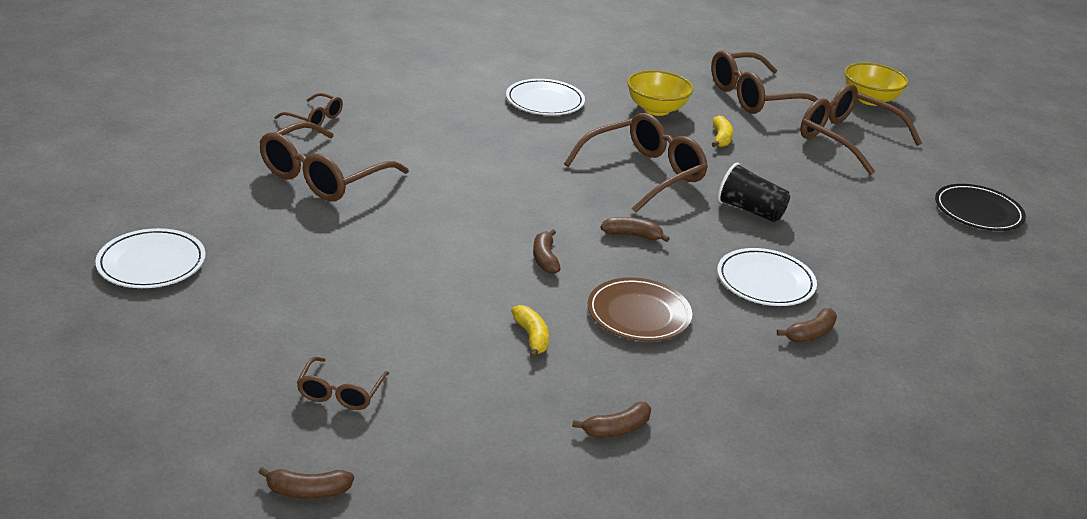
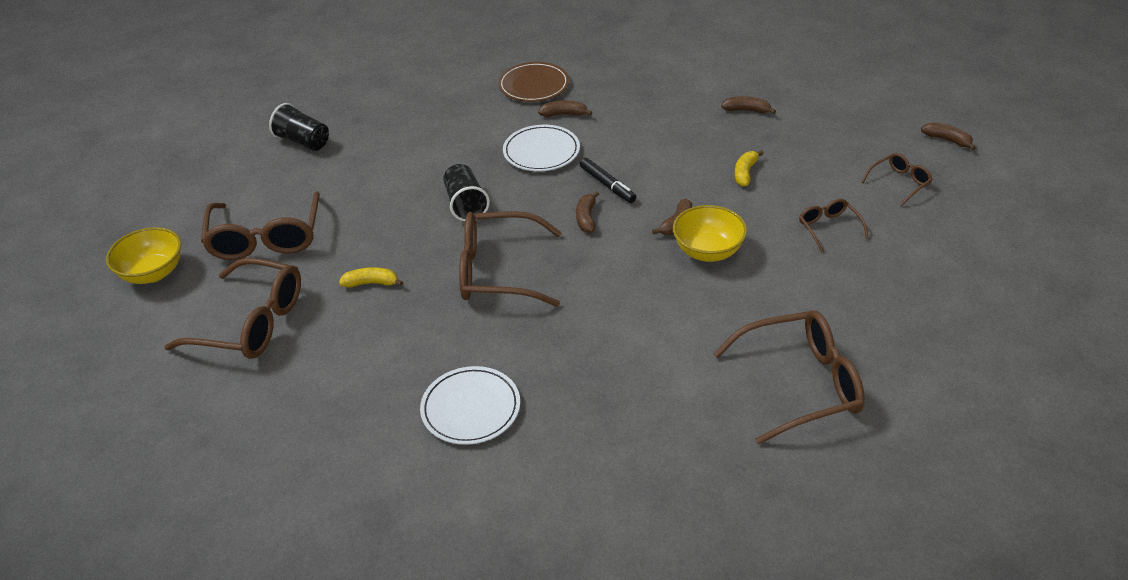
camera: 135 degrees left, 10 degrees up
(151, 263) = (1006, 337): white plate -> none
(314, 118) = (755, 488): brown glasses -> brown glasses (829, 228)
(632, 235) = (586, 218): brown banana -> brown banana turned 45 degrees clockwise
(638, 314) = (656, 162): brown plate -> brown plate (534, 85)
(655, 271) = (607, 185): none -> black marker
(656, 109) = (373, 346): yellow bowl -> yellow bowl (708, 251)
(721, 138) = (371, 283): yellow banana -> yellow banana turned 45 degrees clockwise
(978, 212) = (303, 141): black plate -> black cup

